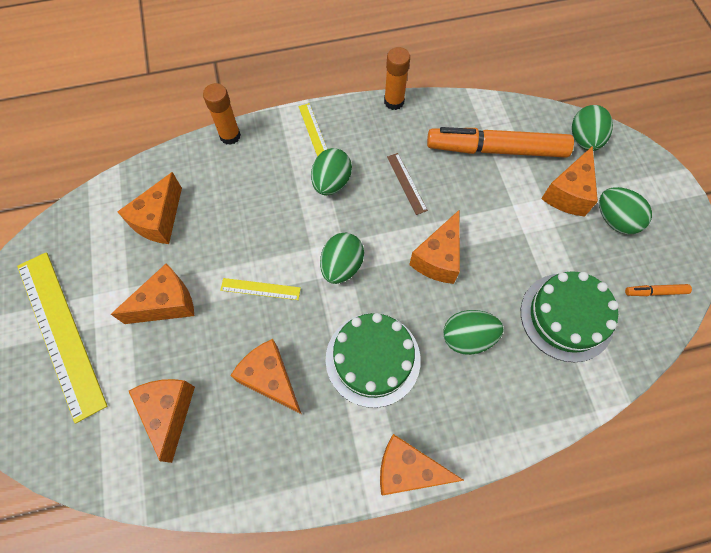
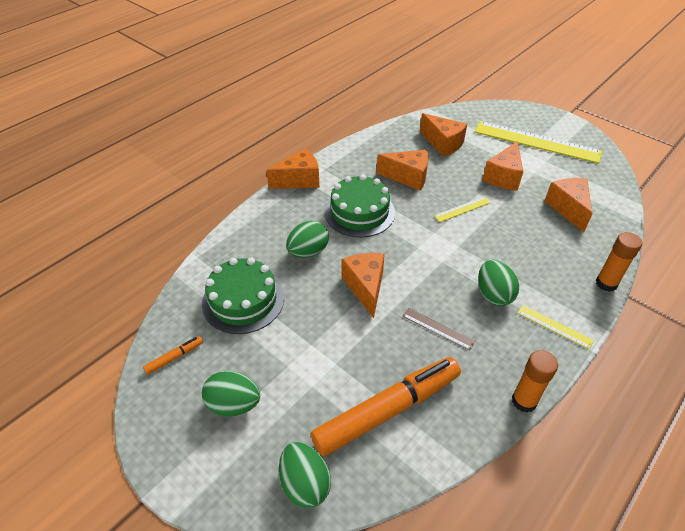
camera: 145 degrees right, 20 degrees down
(342, 266) = (427, 246): green egg -> none
(568, 193) = (291, 405): orange cheese -> none

